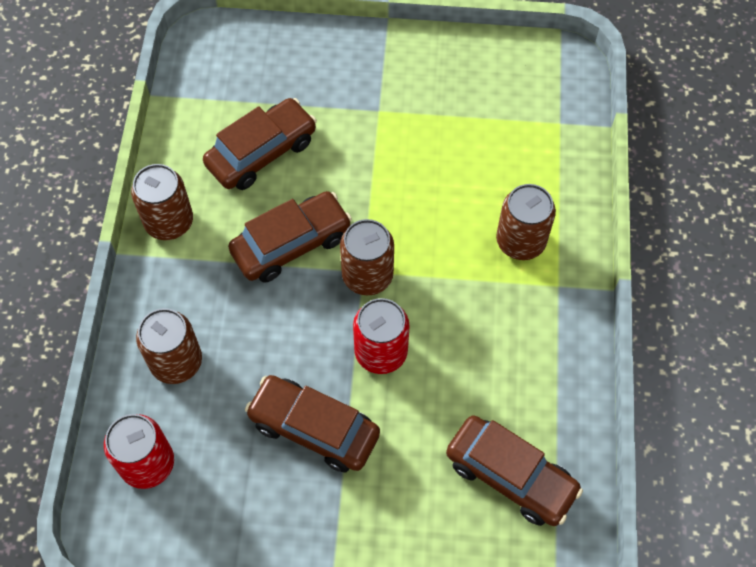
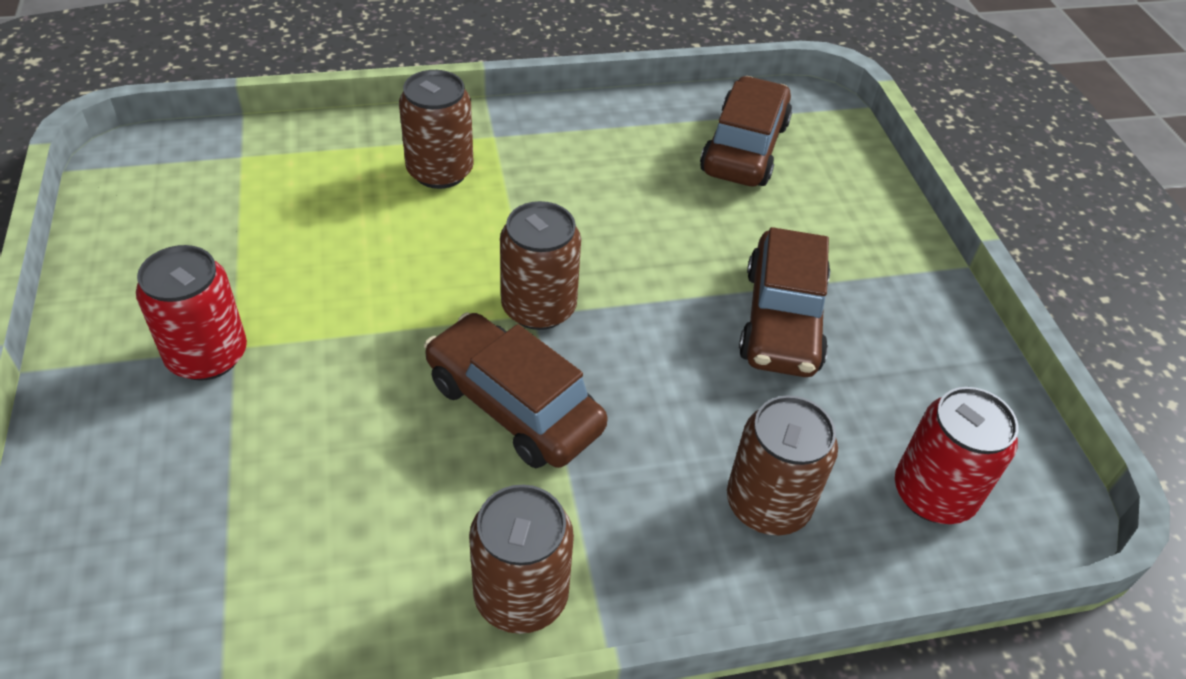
camera: 110 degrees left, 15 degrees down
(261, 152) = (343, 489): brown car -> none
(381, 352) = (647, 274): red can -> red can (207, 355)

